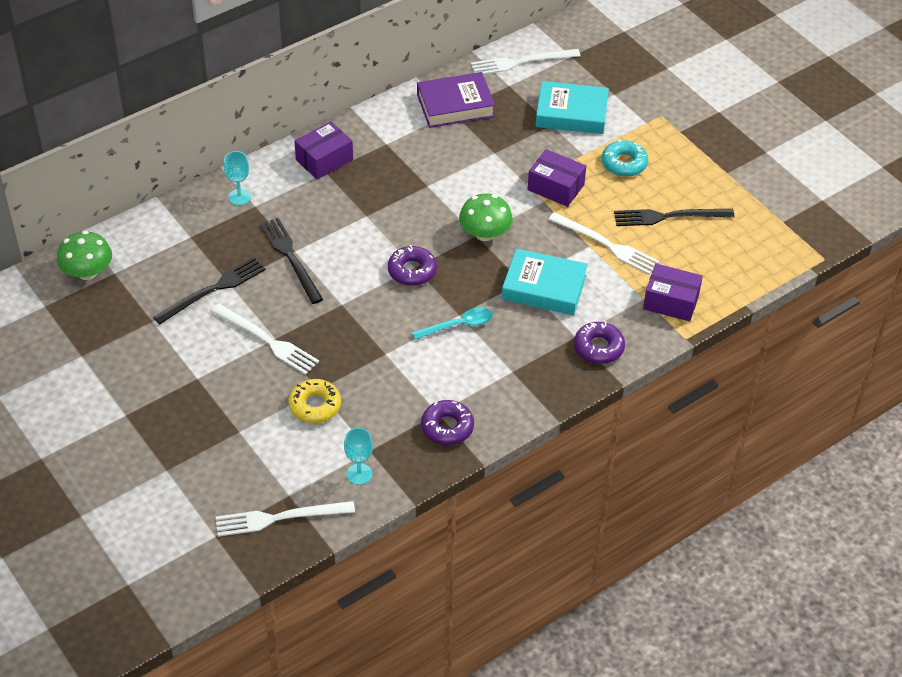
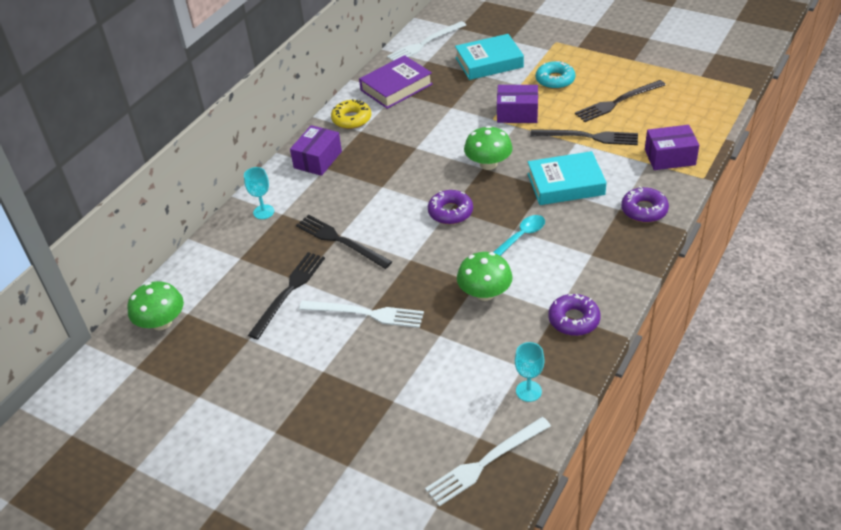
camera: 20 degrees left, 5 degrees down
(315, 406) = (446, 350): yellow donut -> yellow donut (351, 119)
(386, 367) = (485, 293): none -> green mushroom
(607, 245) = (588, 137): white fork -> black fork

